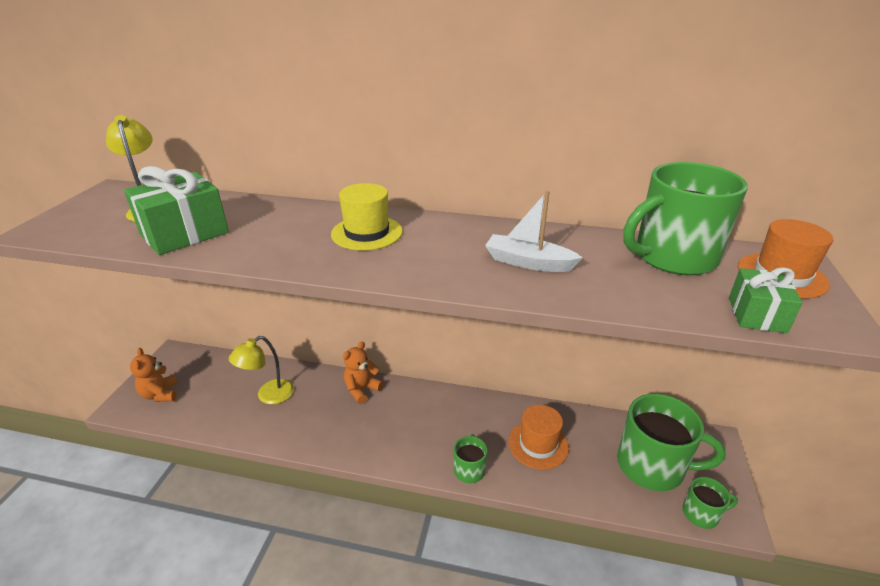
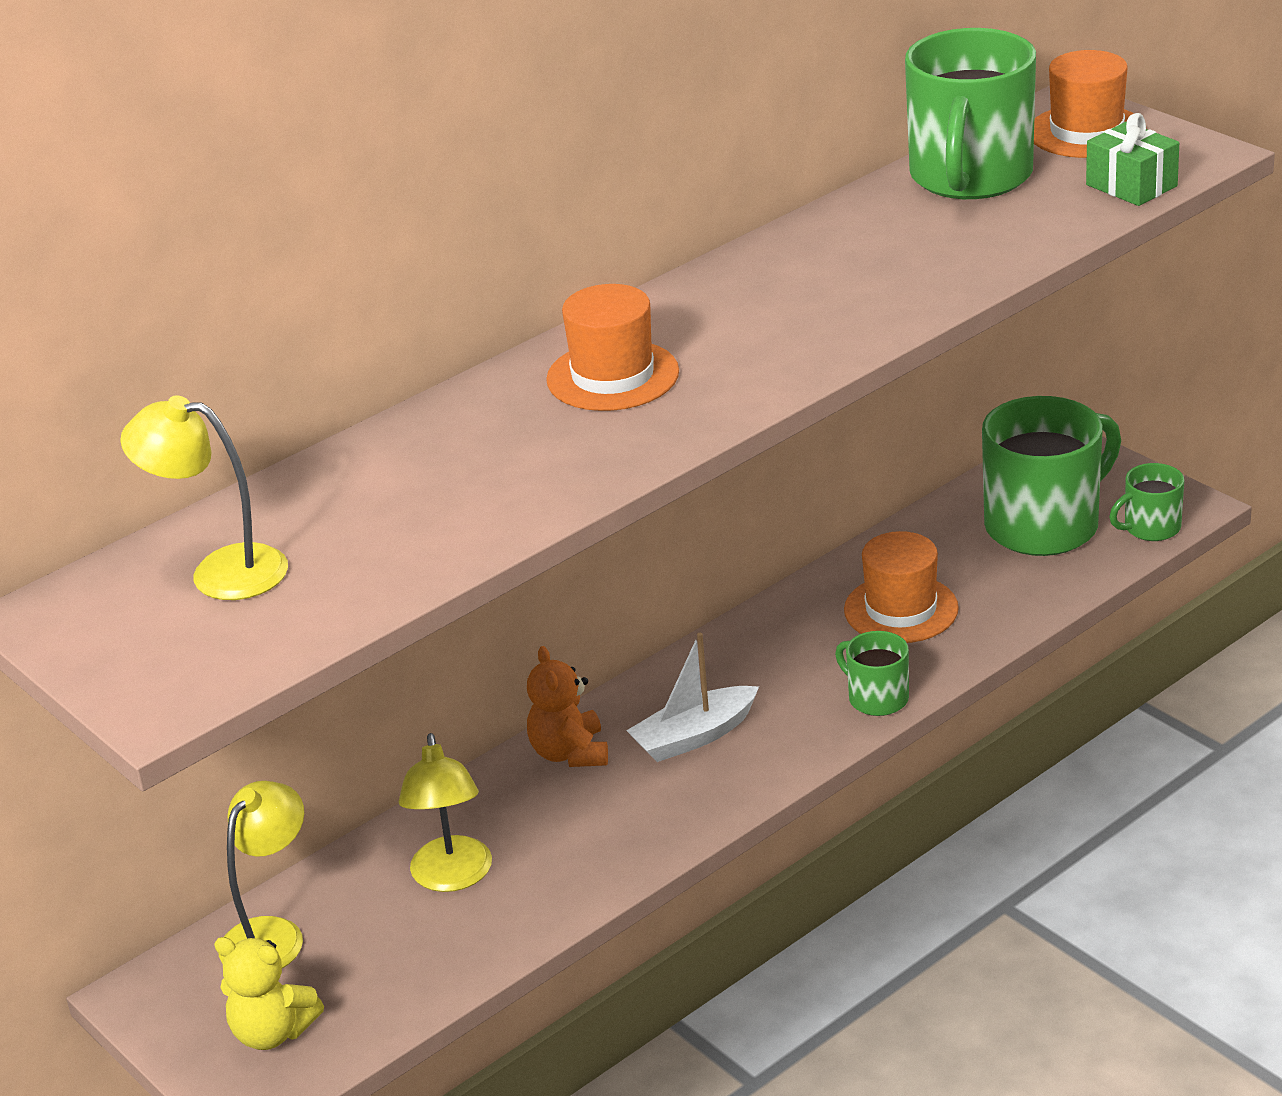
camera: 50 degrees left, 0 degrees up
(160, 394) = (272, 1032): orange teddy bear -> yellow teddy bear
(184, 233) = (389, 544): green gift -> none
(215, 367) = (272, 934): none -> yellow lamp
(367, 233) = (612, 376): yellow hat -> orange hat
(528, 262) = (860, 278): white boat -> white boat (694, 736)
(701, 514) = (1150, 528): green mug -> green mug turned 150 degrees counterclockwise

